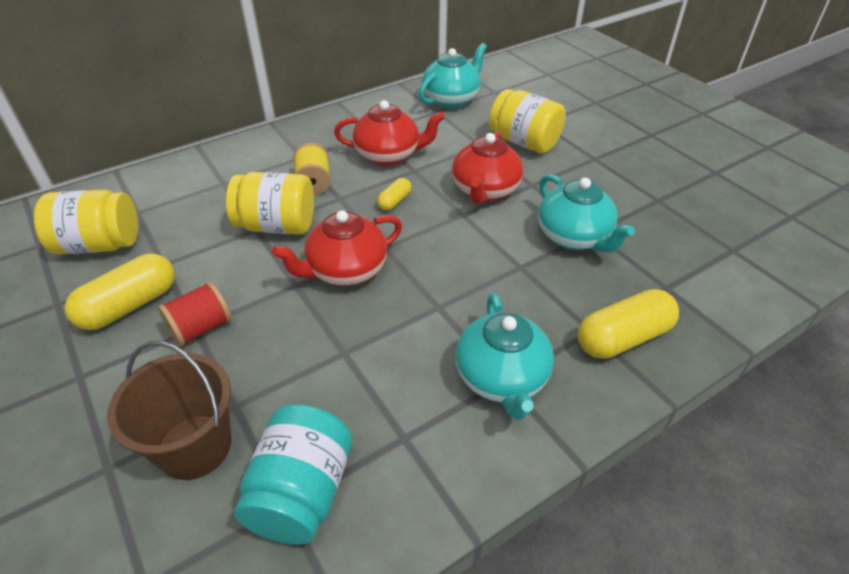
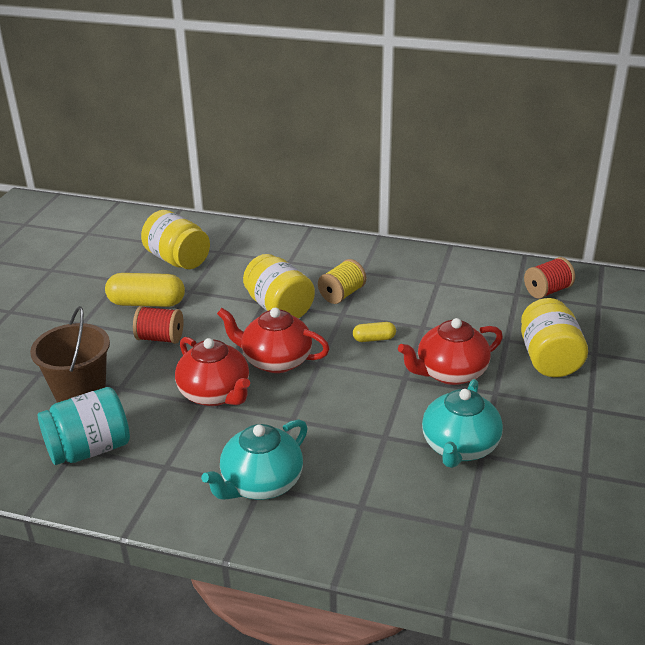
camera: 50 degrees right, 10 degrees down
(389, 155) = (423, 305): red teapot -> red teapot (215, 394)
(451, 99) = (547, 291): turquoise teapot -> red spool
(623, 338) = (373, 527): yellow capsule -> none

